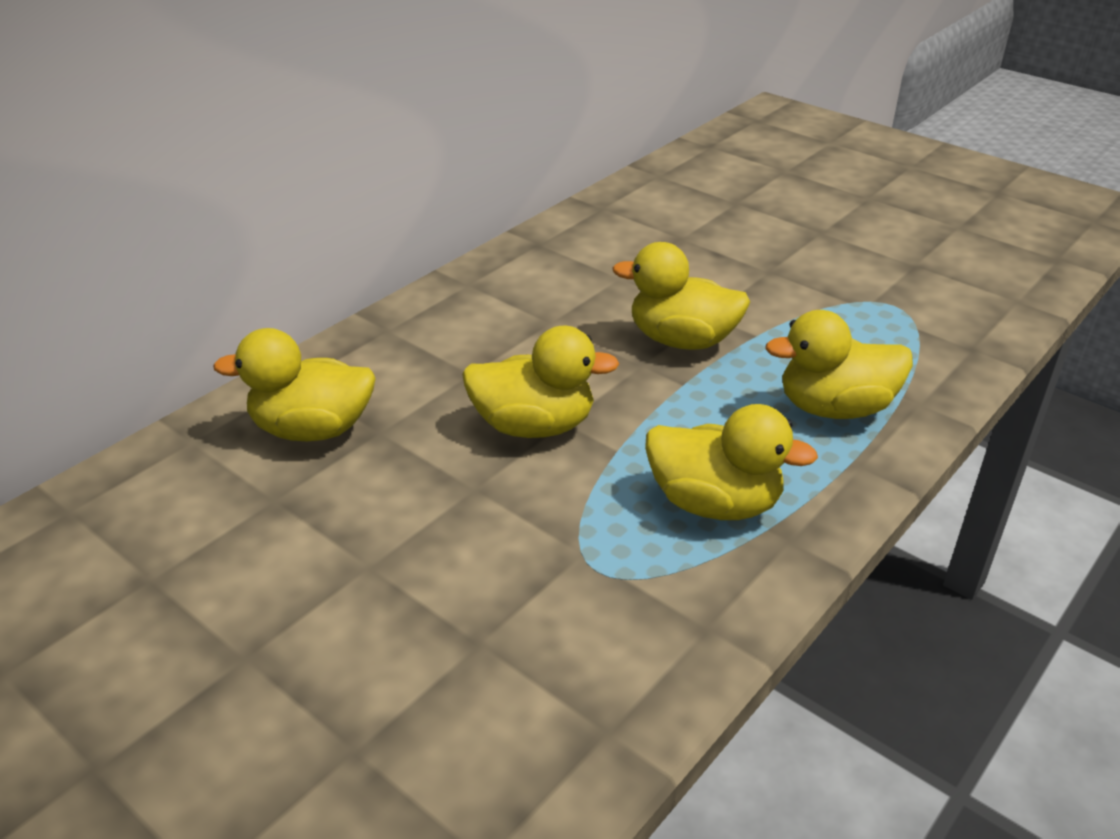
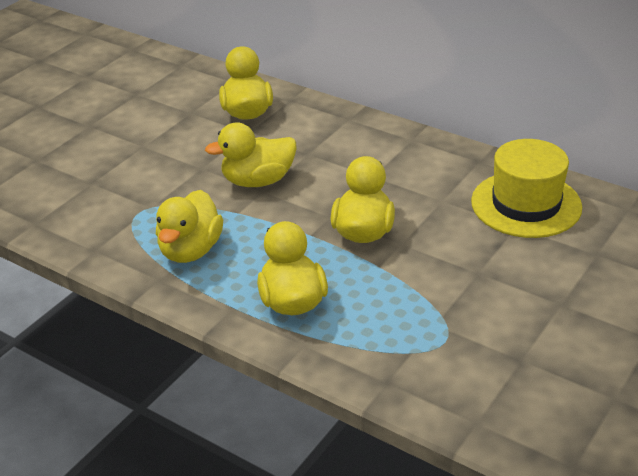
camera: 85 degrees right, 0 degrees up
(534, 426) = (258, 181): yellow duck -> yellow duck turned 75 degrees clockwise
(639, 227) = (526, 204): none -> yellow hat

